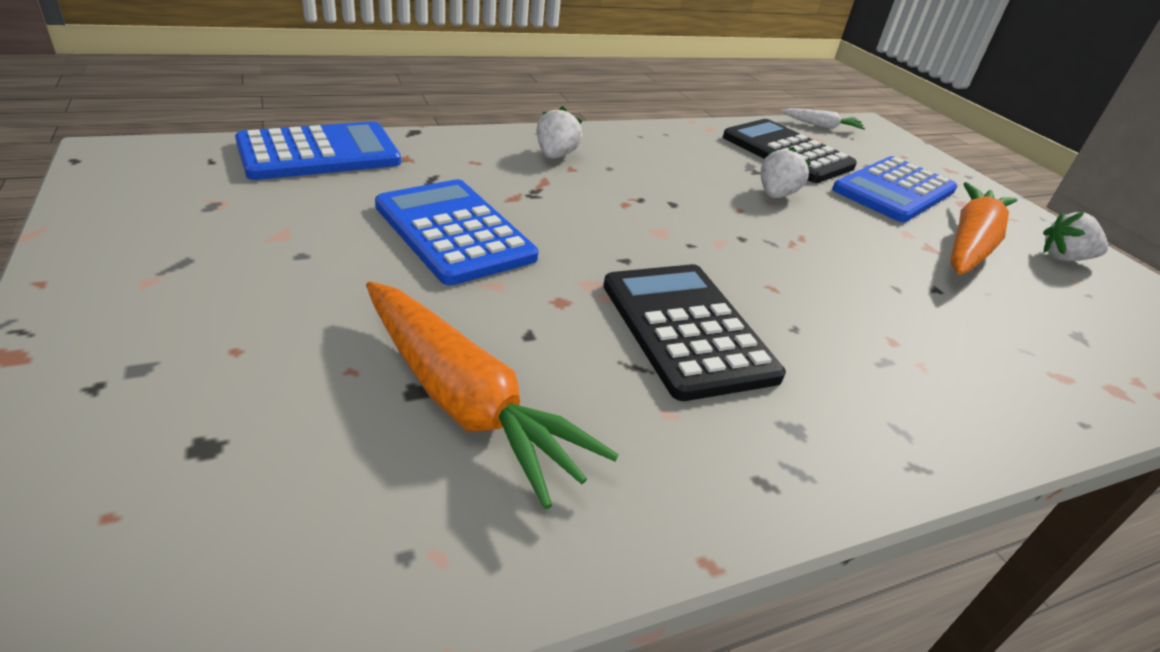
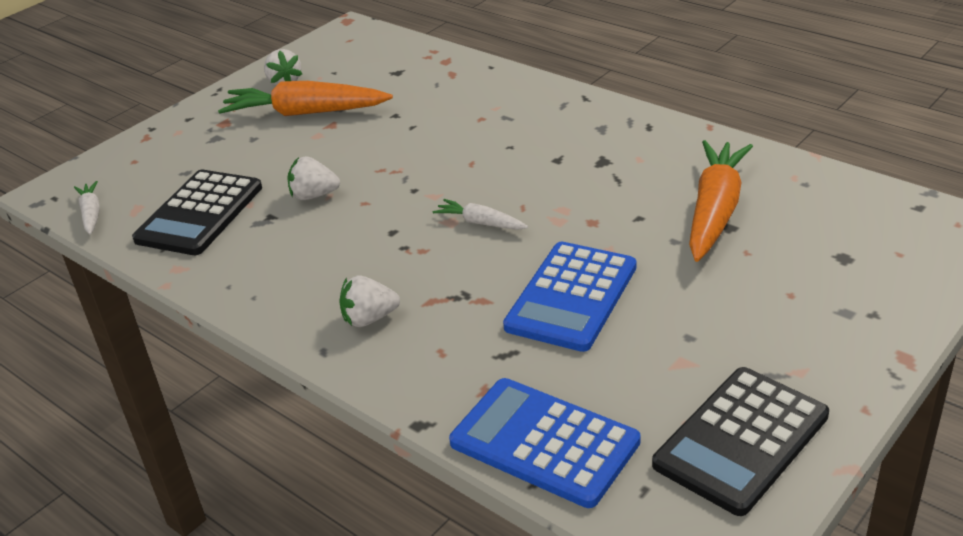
camera: 110 degrees left, 0 degrees up
(638, 243) = (480, 223): none -> white carrot
(686, 329) = (561, 175): black calculator -> black calculator (741, 440)
(894, 190) = (233, 152): blue calculator -> none

